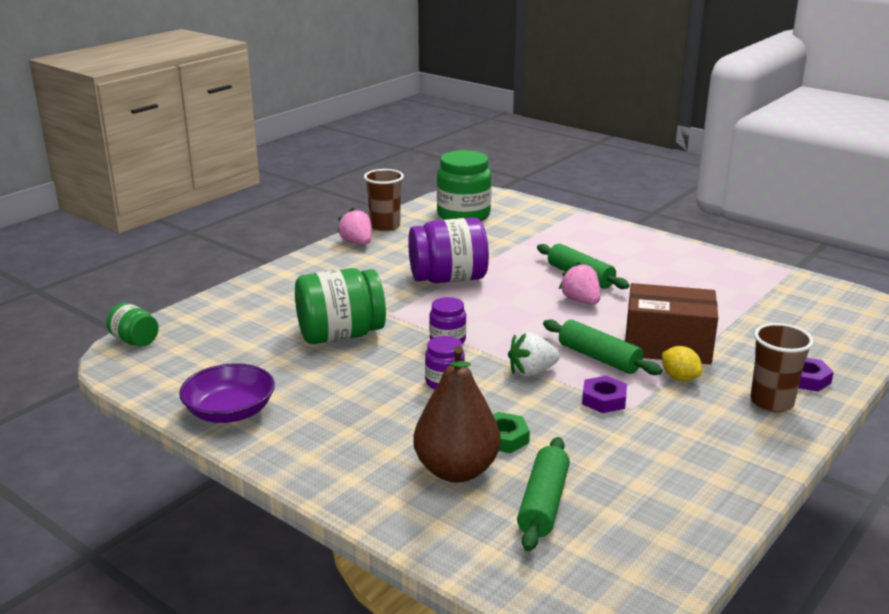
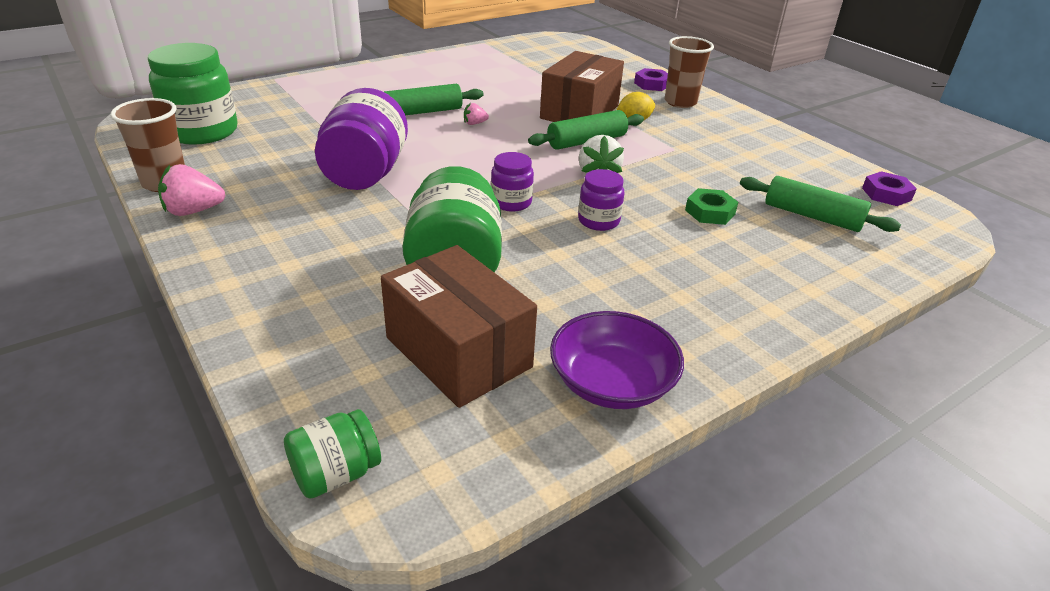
camera: 75 degrees left, 10 degrees up
(244, 354) = (458, 352): none -> brown box
(456, 470) = (761, 246): brown pear -> none
(581, 301) = (474, 123): pink strawberry -> pink strawberry, size x0.54
(604, 399) = (657, 156): purple nut -> purple nut (886, 194)

